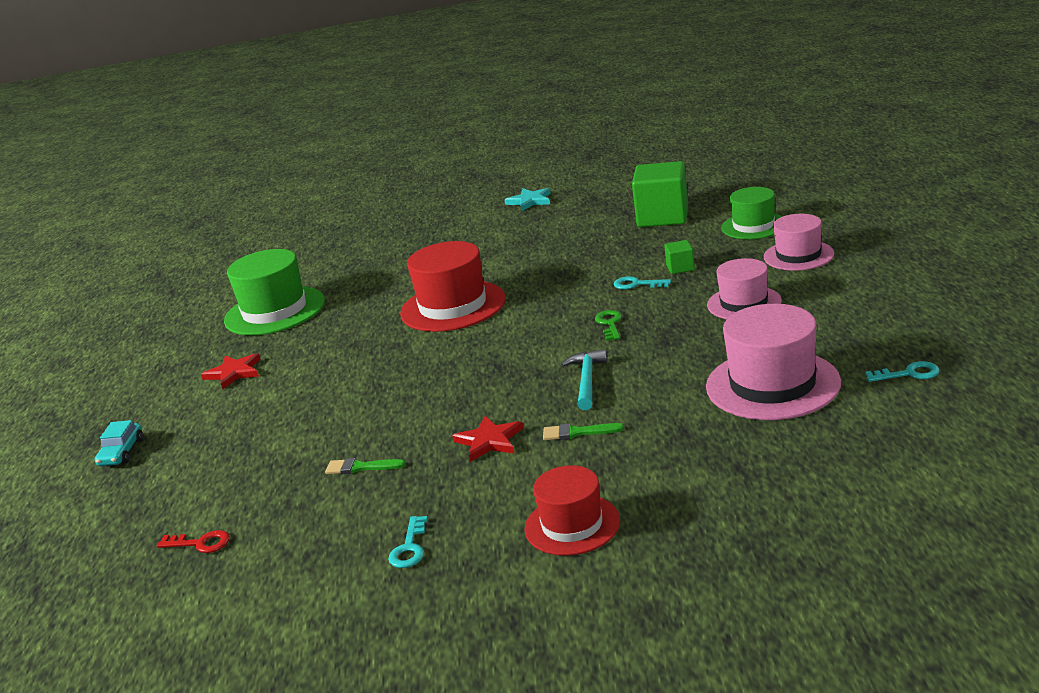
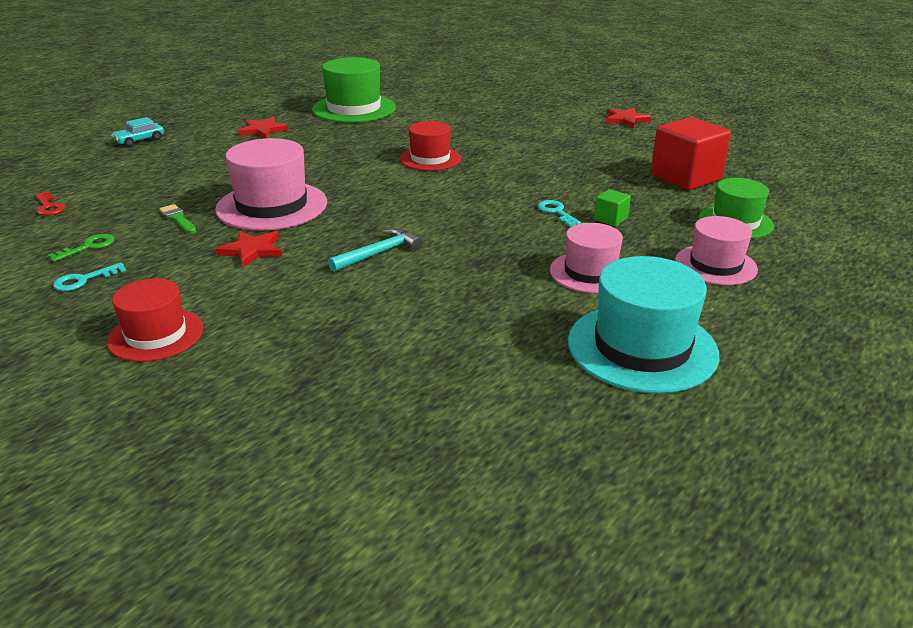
camera: 40 degrees right, 5 degrees up
(453, 306) = (430, 159): red hat -> red hat, size x0.63
(530, 201) = (626, 120): turquoise star -> red star
(577, 432) = (295, 281): green brush -> none
(610, 324) = (478, 227): green key -> green key (88, 247)
(663, 216) = (685, 177): green cube -> red cube
(772, 384) = (464, 344): pink hat -> pink hat (272, 206)
(862, 320) = (642, 347): none -> turquoise hat
(908, 374) = (570, 417): turquoise key -> none

